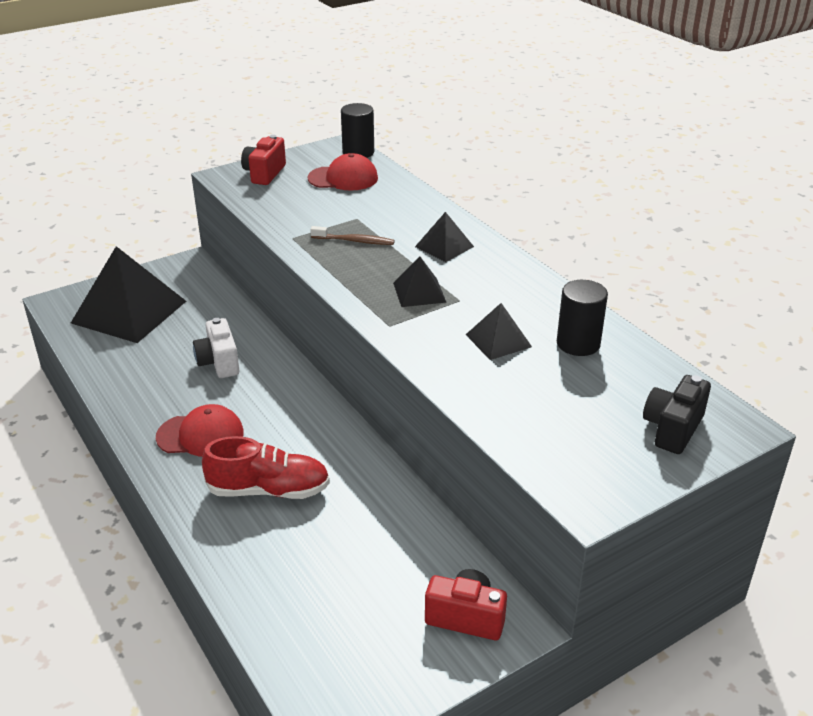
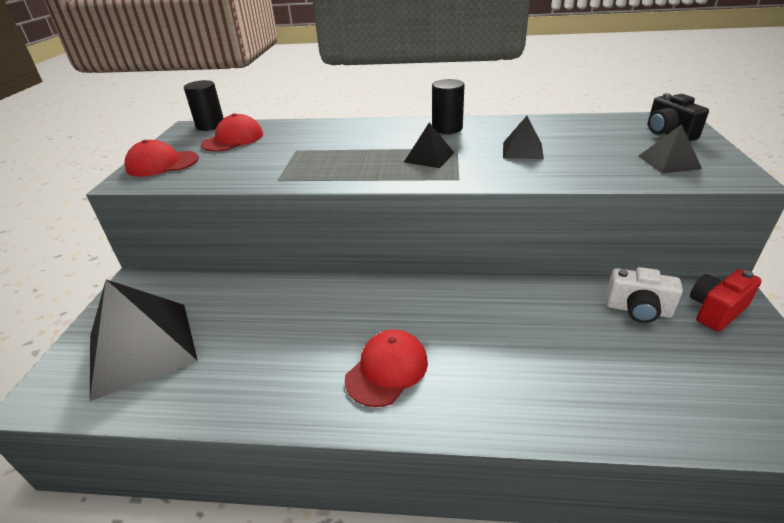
camera: 50 degrees left, 0 degrees up
(219, 362) = (297, 318): white camera -> white camera (637, 310)
(264, 174) = (162, 164): red camera -> red cap
(269, 490) = (502, 355): red shoe -> none
(355, 241) = (325, 159): brown toothbrush -> none
(444, 246) = (383, 134): black pyramid -> black pyramid (669, 162)
(578, 343) = (552, 131): black cylinder -> black cylinder (447, 128)

